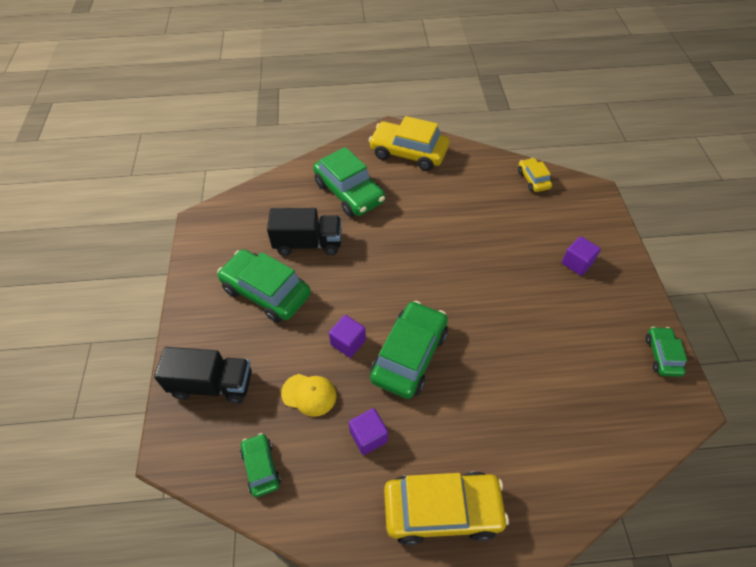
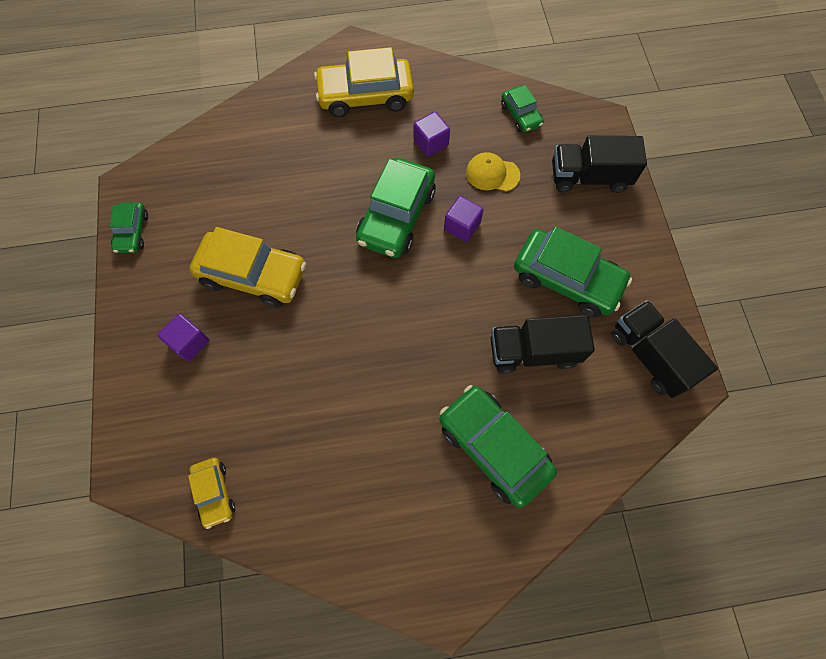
camera: 175 degrees right, 15 degrees up
(222, 237) = (650, 355): none -> black truck
(408, 153) = (409, 544): yellow car -> yellow car (253, 275)

